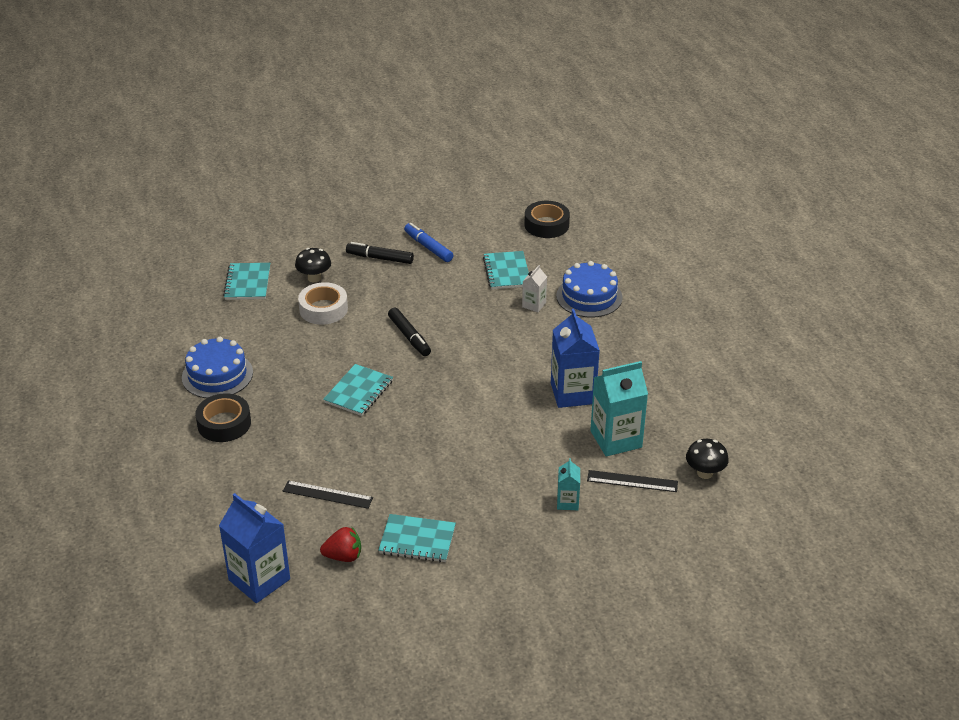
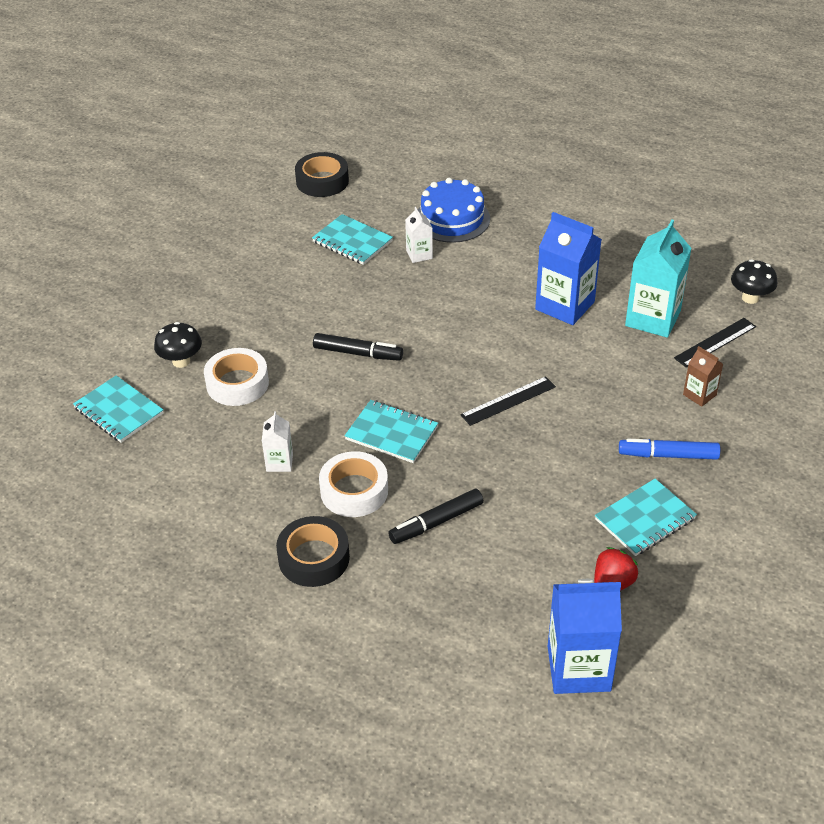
camera: 45 degrees left, 5 degrees up
(217, 375) = (231, 519): blue cake -> none
(281, 364) = (279, 462): none -> white carton
(293, 406) = (354, 491): none -> white tape
(327, 495) = (512, 544): black ruler -> black ruler (508, 401)
(359, 392) = (392, 433): turquoise notebook -> turquoise notebook turned 45 degrees counterclockwise
(380, 258) = (217, 302): black marker -> black marker (436, 522)
(428, 247) = (247, 264): blue marker -> blue marker (668, 455)
(567, 502) = (699, 395): turquoise carton -> brown carton

